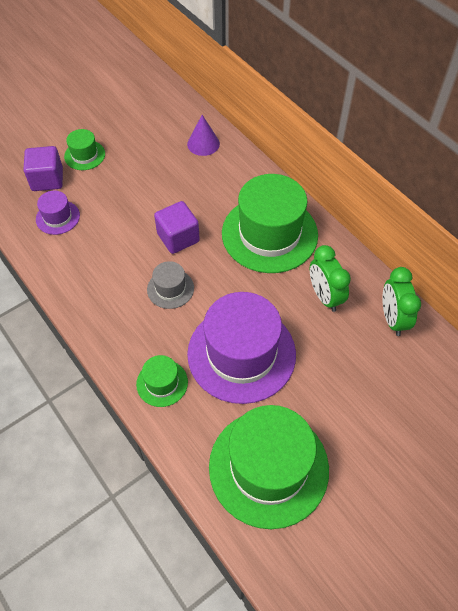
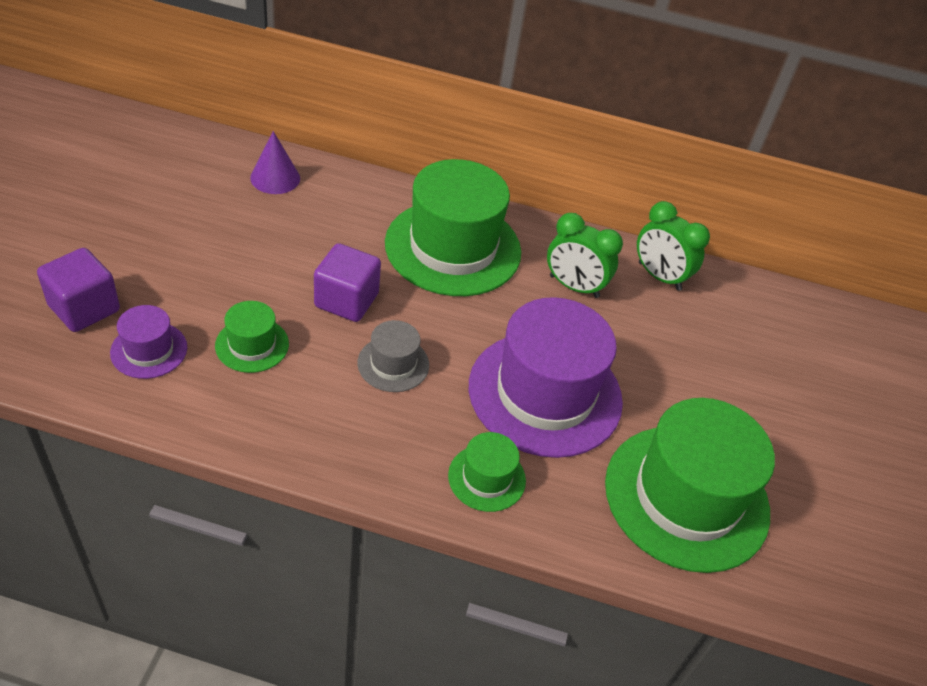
camera: 45 degrees left, 10 degrees down
(84, 155) = (115, 254): green hat -> green hat (252, 345)

